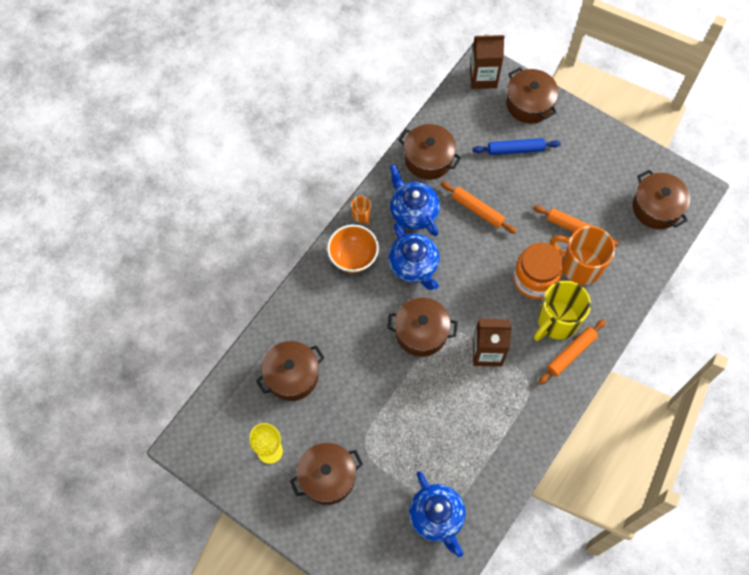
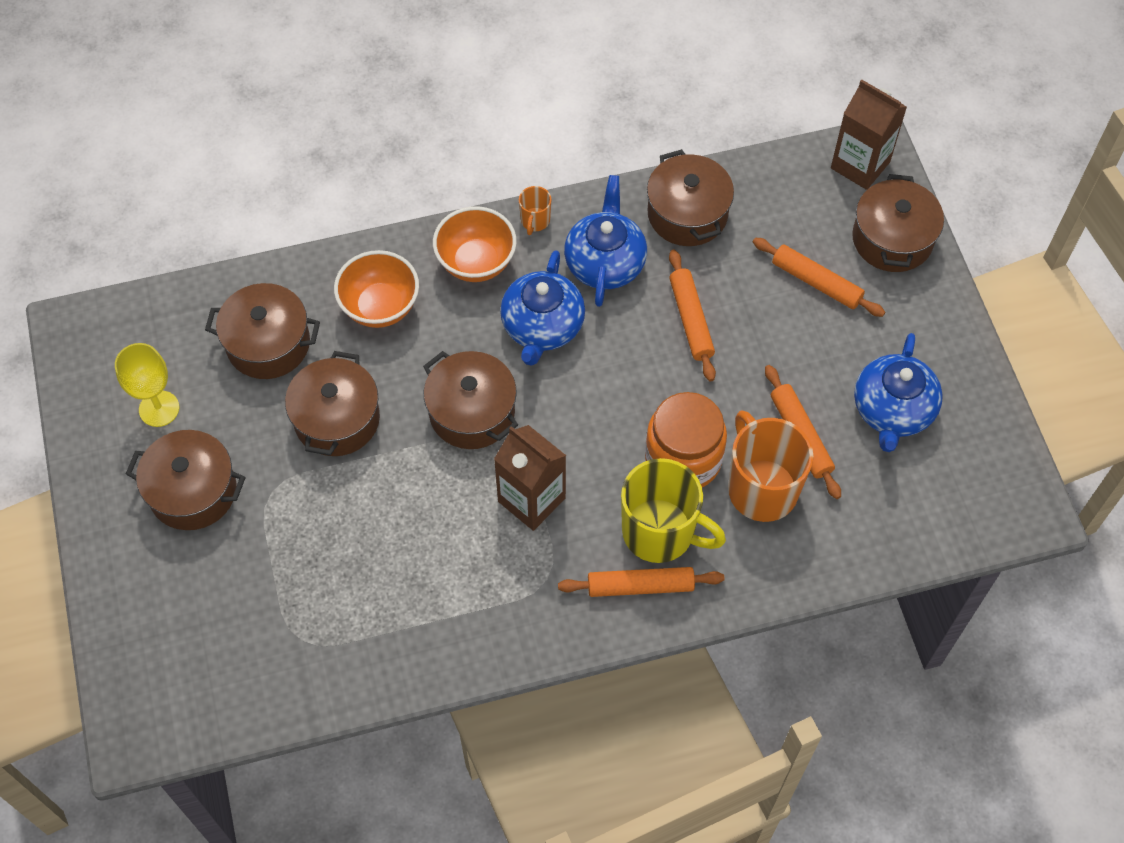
camera: 40 degrees right, 5 degrees down
(328, 315) = (380, 307): none -> orange bowl
(437, 517) = (273, 644): blue teapot -> blue teapot (892, 410)
(515, 149) = (816, 282): blue rolling pin -> orange rolling pin
(556, 322) = (660, 532): yellow mug -> yellow mug turned 150 degrees counterclockwise
(656, 208) = (945, 494): brown pot -> brown pot (337, 419)

